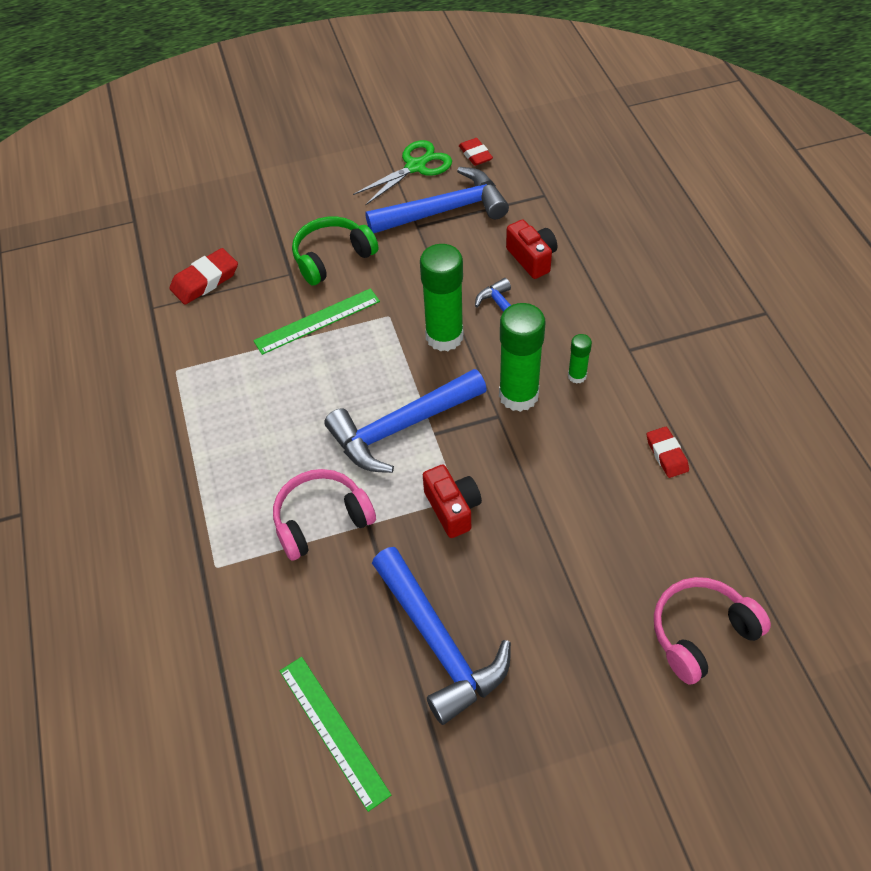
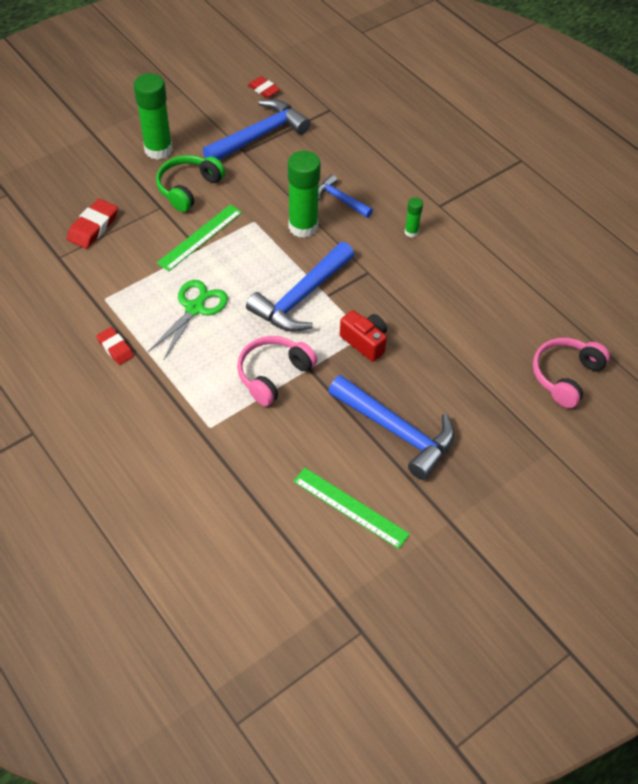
camera: 25 degrees left, 0 degrees up
(415, 167) = (221, 107): green scissors -> green scissors (195, 308)
(518, 395) = (376, 255): green glue stick -> green glue stick (158, 150)
(532, 258) = (342, 157): red camera -> none
(666, 454) = (495, 269): red eraser -> red eraser (115, 348)

